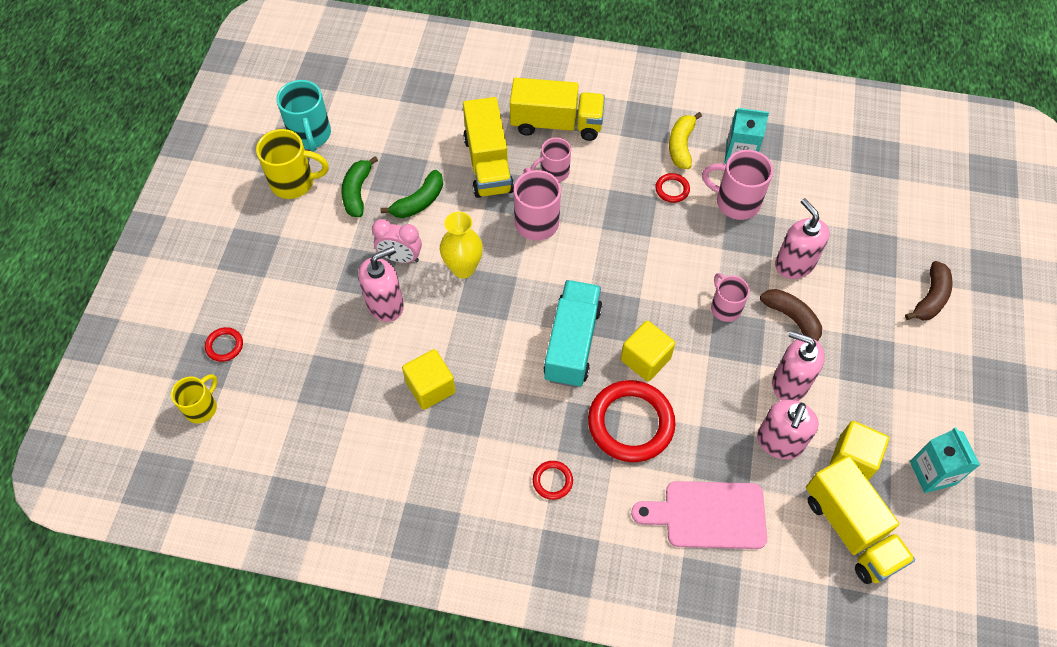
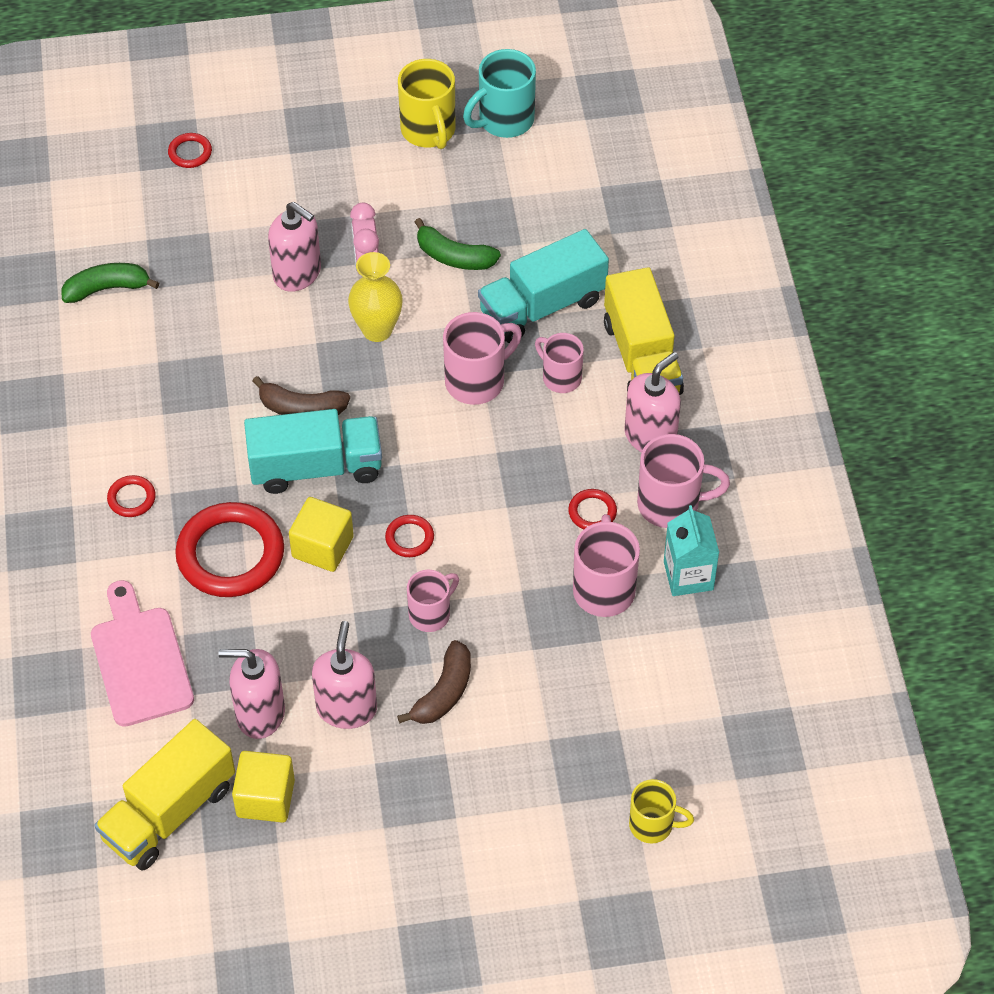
camera: 70 degrees right, 5 degrees down
(202, 407) = (111, 163): yellow mug -> yellow mug (653, 825)
(357, 192) = (441, 194): green banana -> green banana (107, 288)
(430, 387) = (207, 350): yellow cube -> none
(488, 164) = (542, 306): yellow truck -> turquoise truck
(656, 302) = (409, 538): none -> red ring
(681, 146) = (671, 504): yellow banana -> pink mug
(794, 264) = (531, 677): pink soap dispenser -> pink soap dispenser (650, 436)
(930, 298) = (543, 850): brown banana -> brown banana (301, 408)
(932, 473) = (276, 891): turquoise carton -> none

